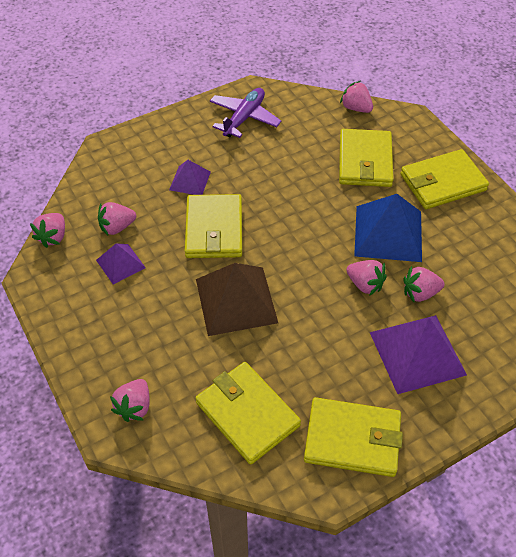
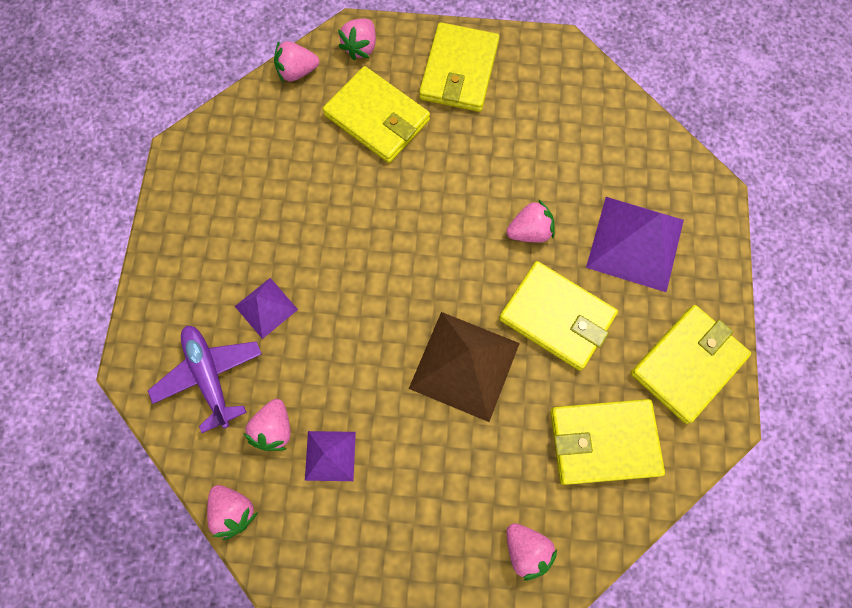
camera: 55 degrees left, 20 degrees up
(214, 229) = (355, 327): yellow wallet -> yellow wallet (556, 317)
(244, 118) = (218, 190): purple plane -> purple plane (210, 376)
(388, 233) = (484, 165): blue pyramid -> none
(420, 293) = (573, 191): pink strawberry -> pink strawberry (361, 47)

